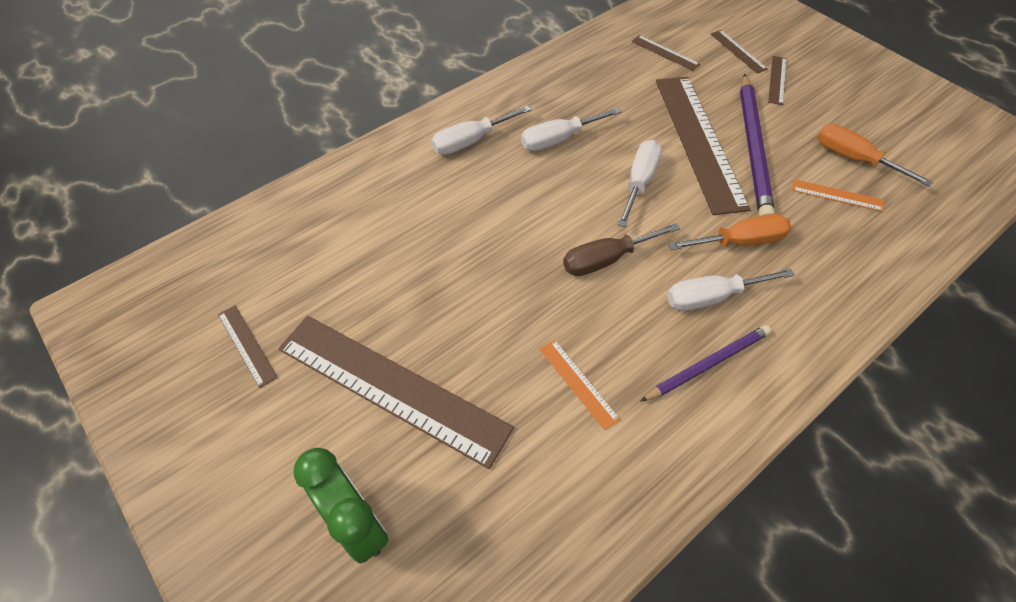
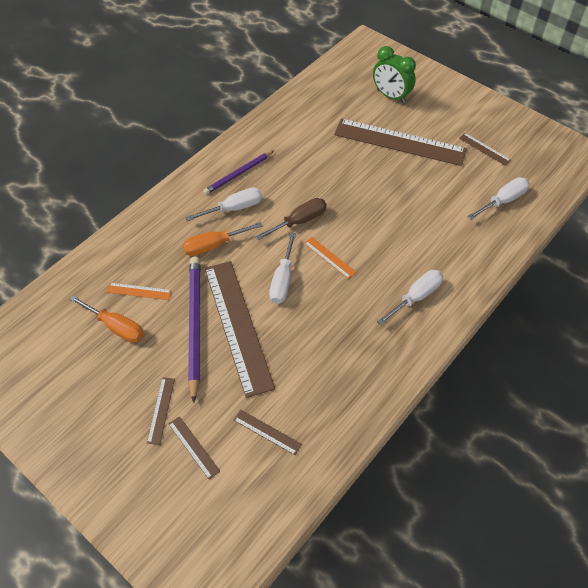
camera: 170 degrees right, 0 degrees up
(559, 139) = (349, 309): white screwdriver -> white screwdriver (503, 201)
(578, 383) = (306, 156): orange ruler -> orange ruler (329, 257)

